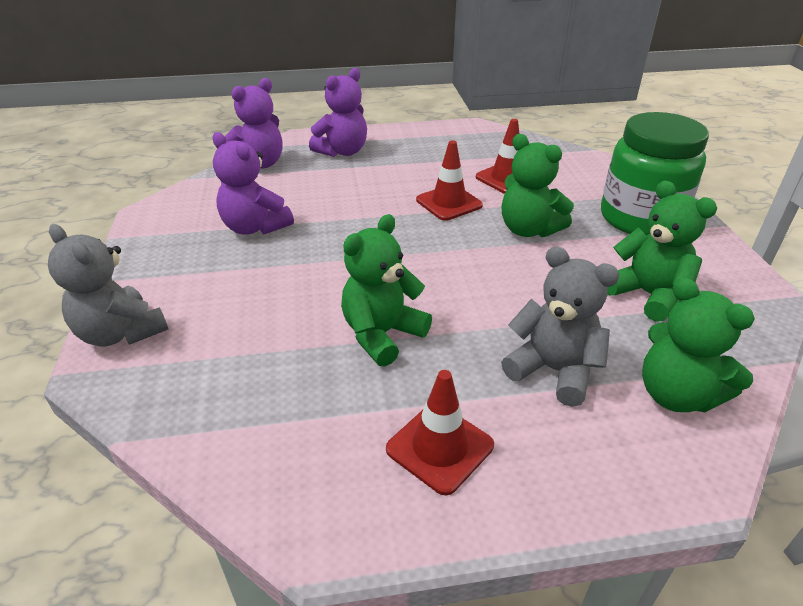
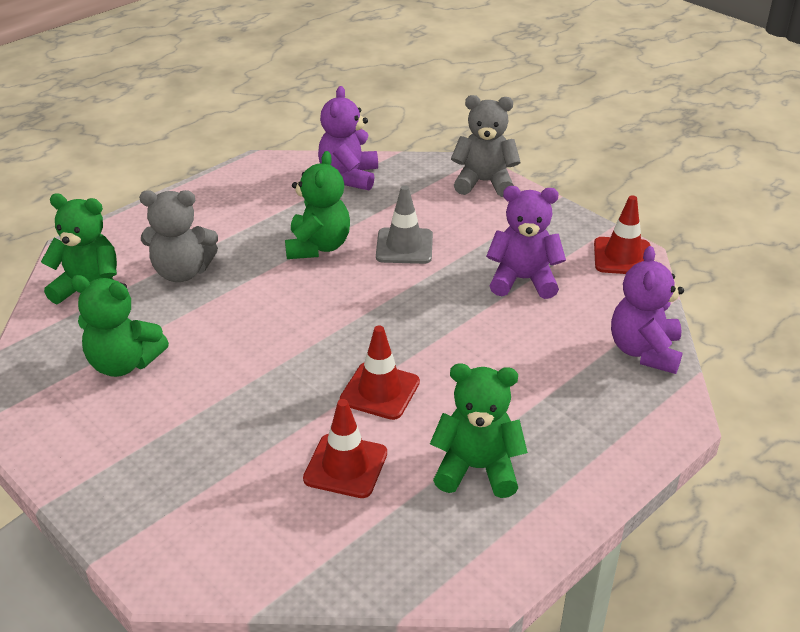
camera: 145 degrees right, 0 degrees up
(301, 296) = (404, 246): none -> grey traffic cone
(342, 151) = (589, 417): purple teddy bear -> purple teddy bear (349, 177)
(440, 447) = (230, 209): red traffic cone -> red traffic cone (622, 257)
(528, 230) = (269, 391): green teddy bear -> green teddy bear (477, 468)
(640, 219) = (150, 467): green jar -> none

